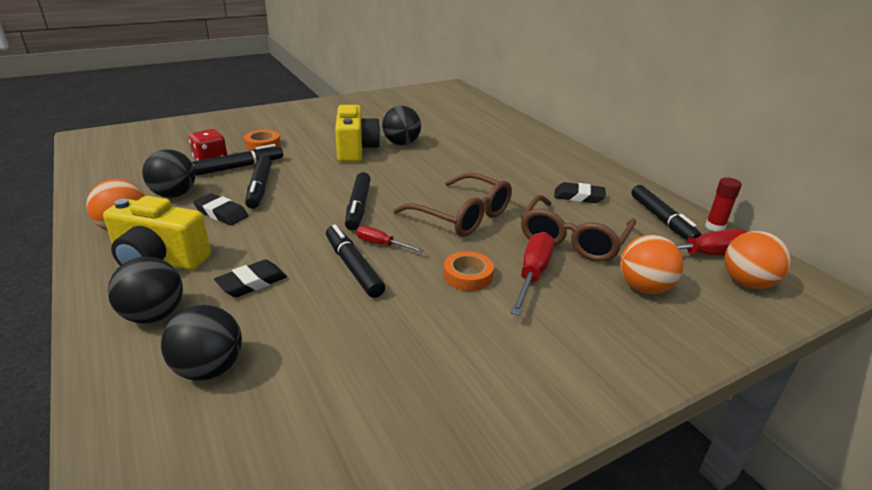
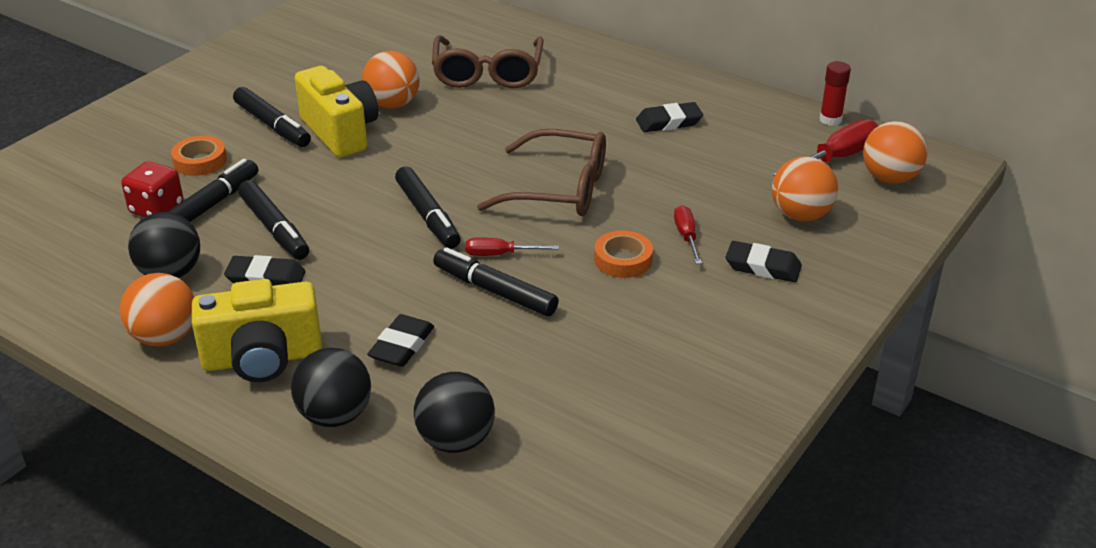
camera: 25 degrees left, 5 degrees up
(401, 143) = (392, 104): black ball -> orange ball
(532, 274) = (686, 236): red screwdriver -> red screwdriver, size x0.59
(573, 239) = (699, 181): brown glasses -> brown glasses (487, 73)
(581, 318) = (763, 267): none -> black eraser
(662, 220) = (774, 127): black marker -> black marker (272, 125)

